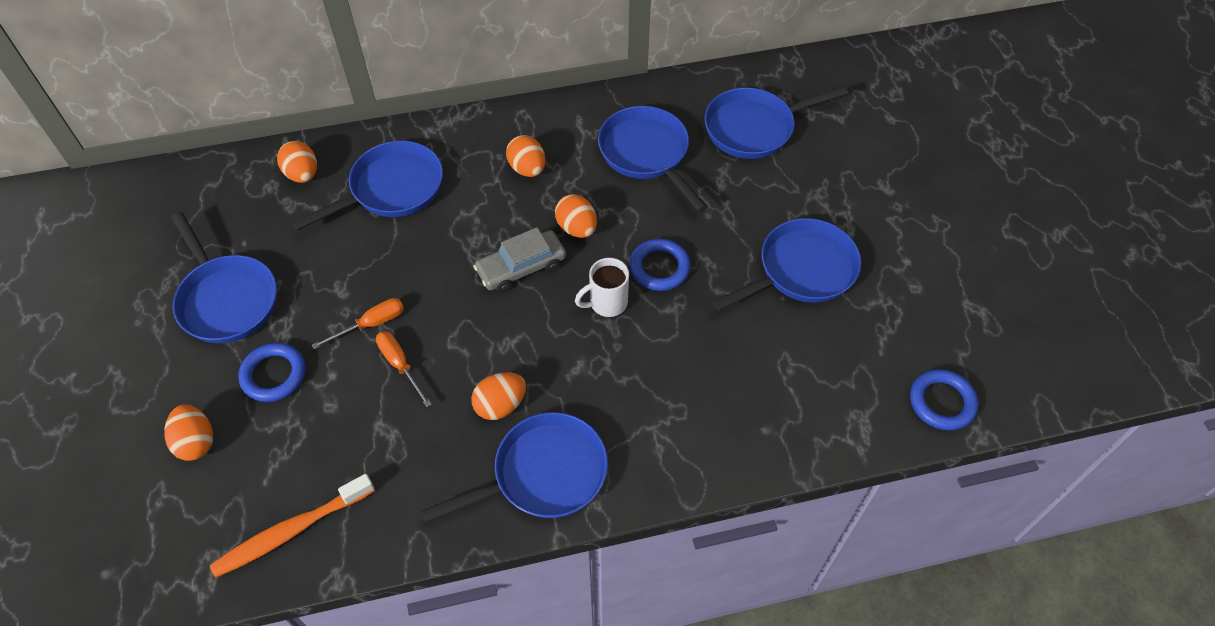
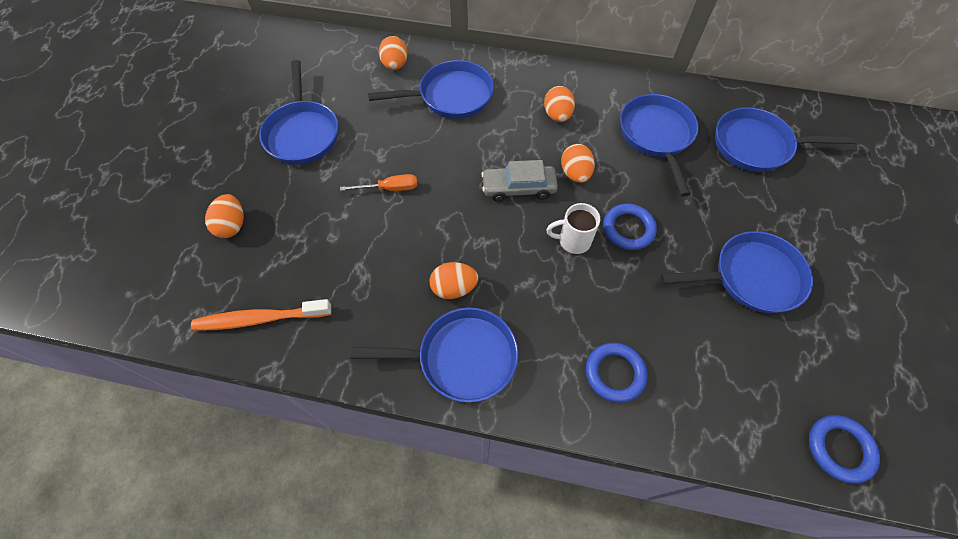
camera: 25 degrees right, 5 degrees up
(274, 375) = (306, 198): blue ring -> blue ring (615, 373)
(400, 365) = (395, 226): orange screwdriver -> none

